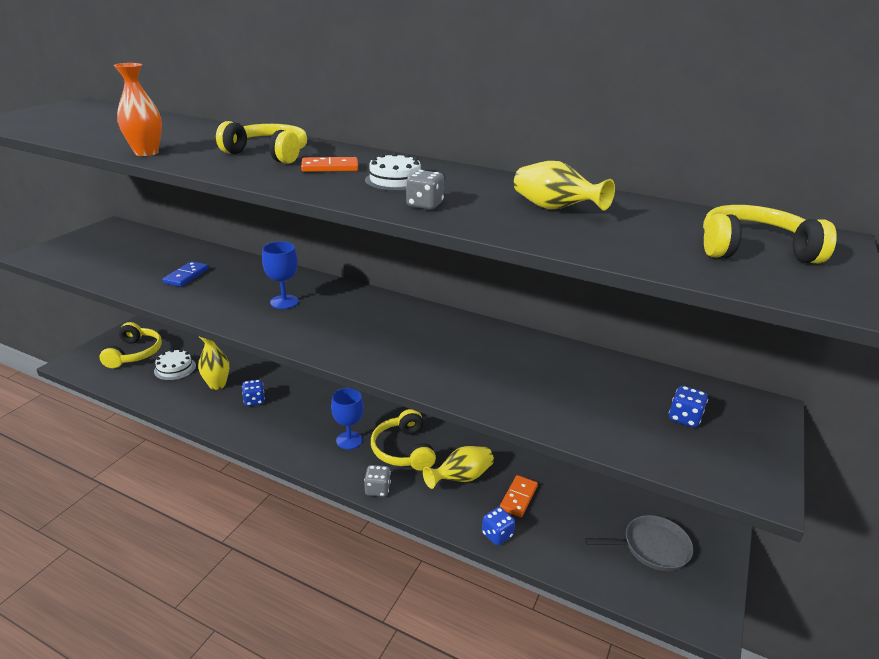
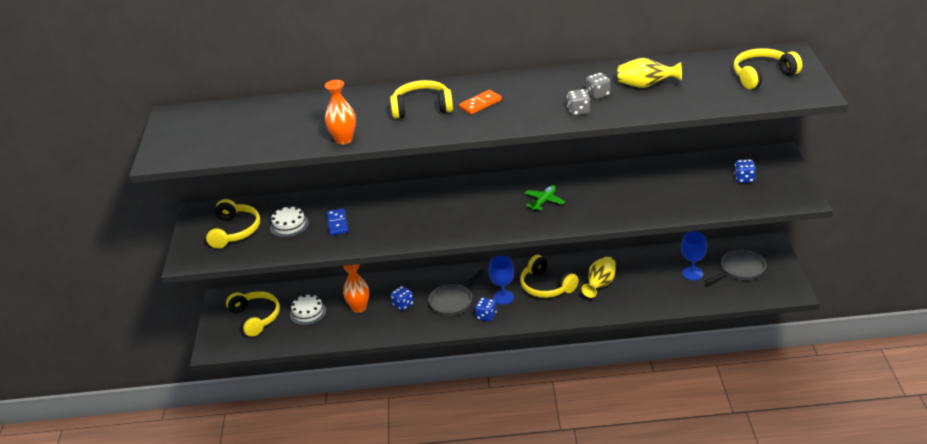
camera: 25 degrees left, 5 degrees up
(106, 249) = (234, 231): none -> yellow headphones
(217, 385) = (359, 308): yellow vase -> orange vase
(284, 302) = (437, 211): blue goblet -> blue goblet (692, 273)
(300, 420) = (453, 301): none -> grey pan
(377, 489) = (555, 316): grey dice -> grey dice (598, 94)
(395, 180) = (534, 99): white cake -> white cake (289, 225)
(399, 337) = (544, 201): none -> green plane
(497, 535) = (651, 305): blue dice -> blue dice (486, 316)
(518, 497) = (645, 279): orange domino -> none

